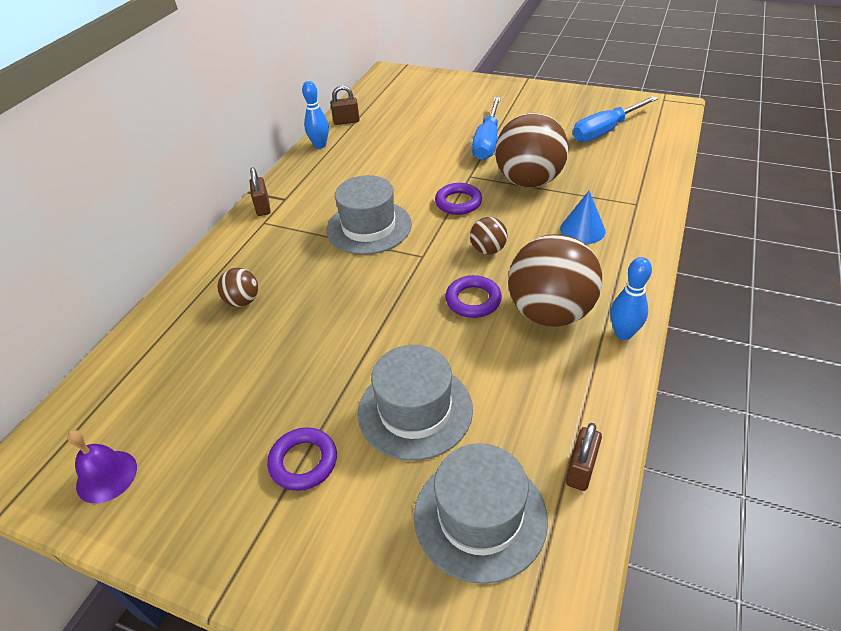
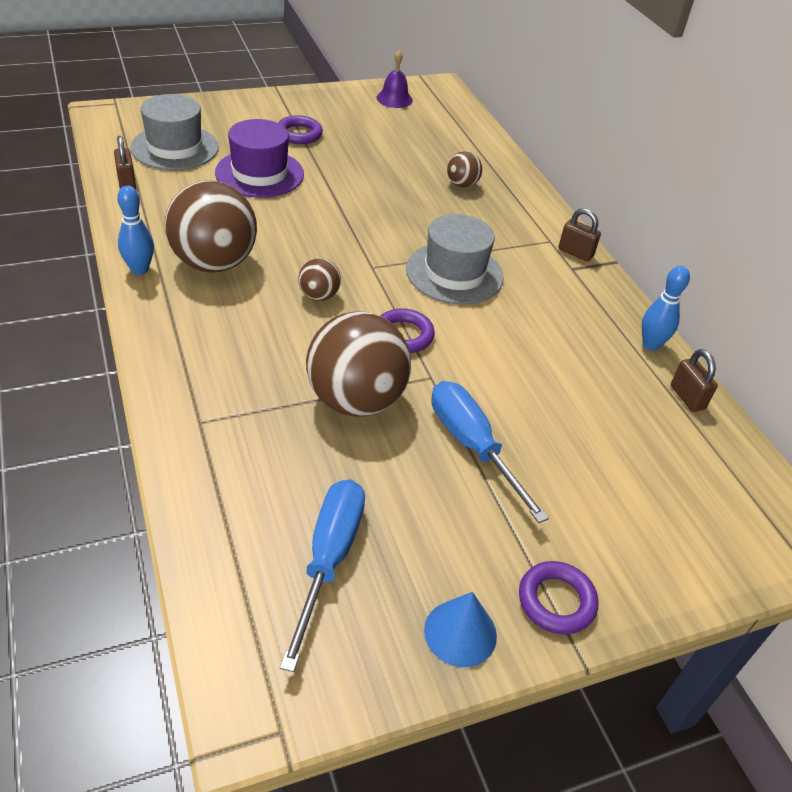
camera: 130 degrees right, 0 degrees up
(346, 121) = (687, 397): brown padlock -> brown padlock turned 60 degrees counterclockwise
(415, 410) = (259, 173): grey hat -> purple hat
(473, 300) = (288, 248): purple ring -> purple ring (556, 601)
(582, 230) = (241, 357): blue cone -> blue cone (460, 632)

